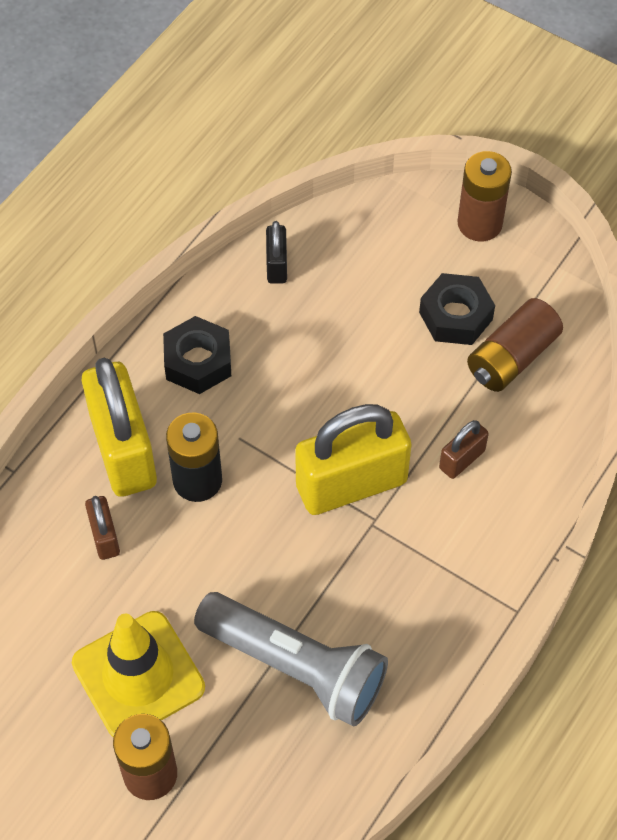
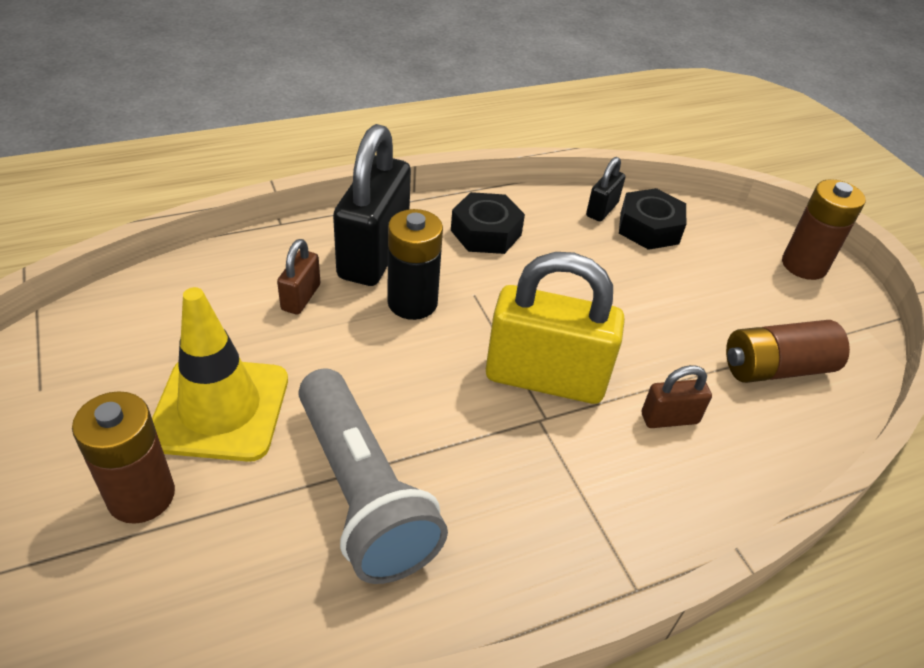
camera: 30 degrees right, 15 degrees down
(123, 450) = (374, 253): yellow padlock -> black padlock
(455, 316) = (738, 312): black nut -> black nut (649, 228)

